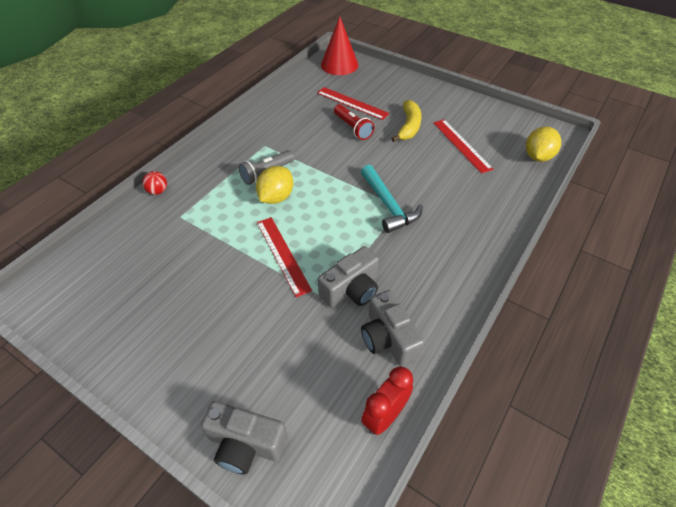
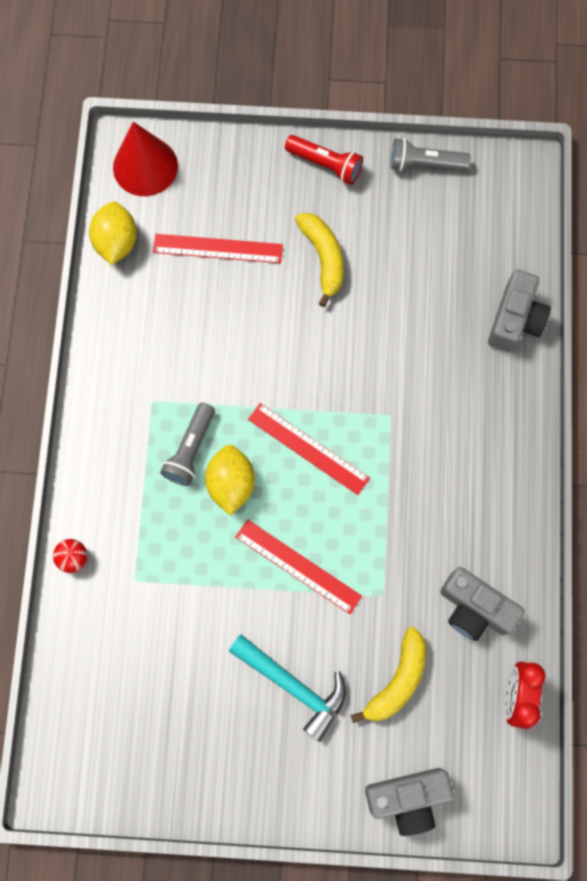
camera: 30 degrees left, 25 degrees up
(298, 355) = (397, 680): none -> yellow banana
(351, 289) = (403, 569): grey camera -> grey camera (515, 320)
(353, 128) = (250, 302): red flashlight -> red flashlight (325, 164)
(388, 205) = (375, 421): turquoise hammer -> turquoise hammer (294, 686)
(461, 145) = (410, 260): red ruler -> red ruler (308, 448)
(496, 112) = (425, 164): none -> grey flashlight
(538, 157) = (514, 232): yellow lemon -> yellow lemon (116, 242)

